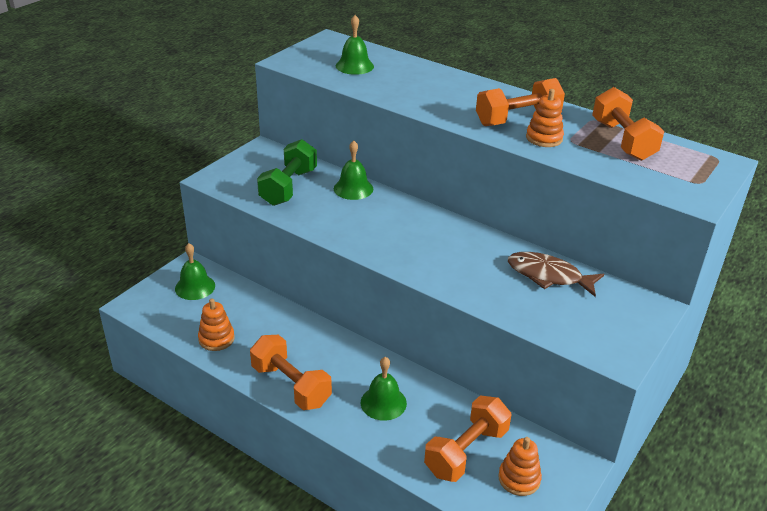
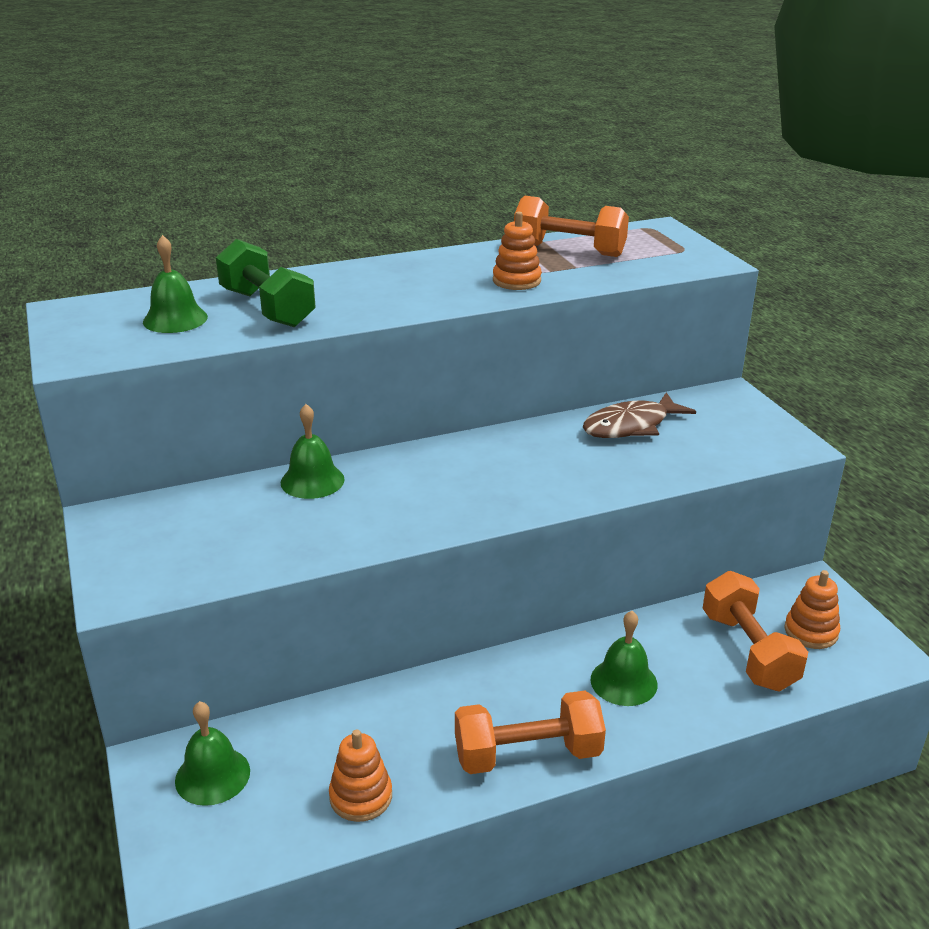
camera: 55 degrees left, 5 degrees down
(288, 187) = (239, 530): green dumbbell -> green dumbbell (267, 308)
(517, 119) = (458, 279): orange dumbbell -> none

